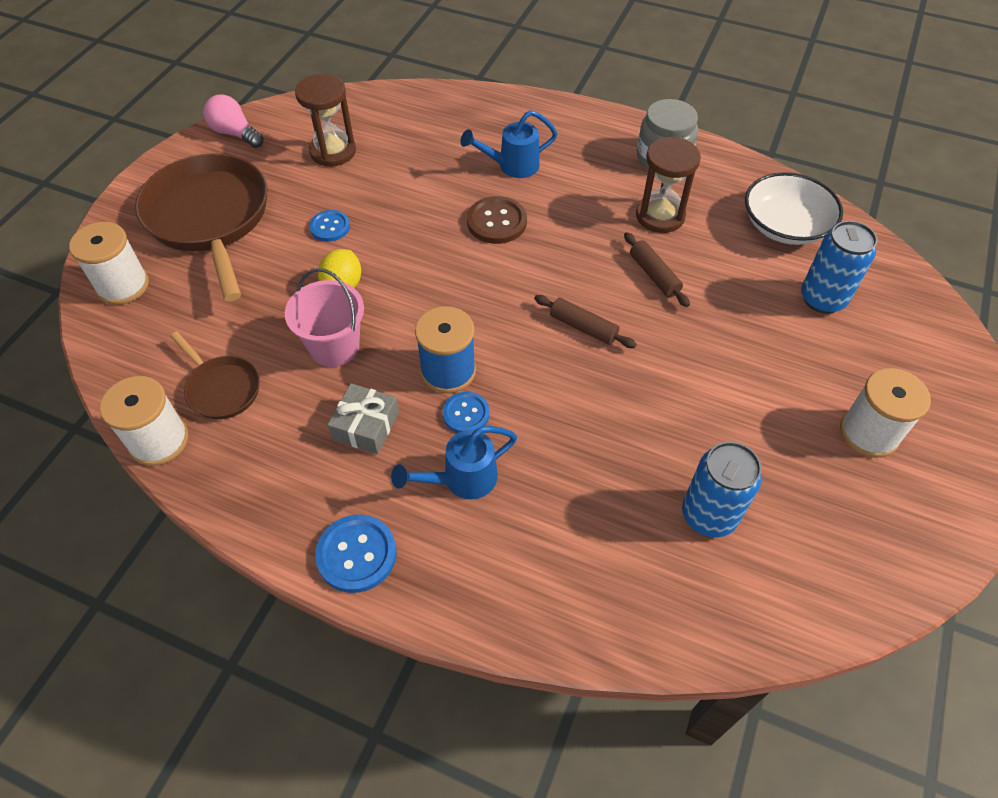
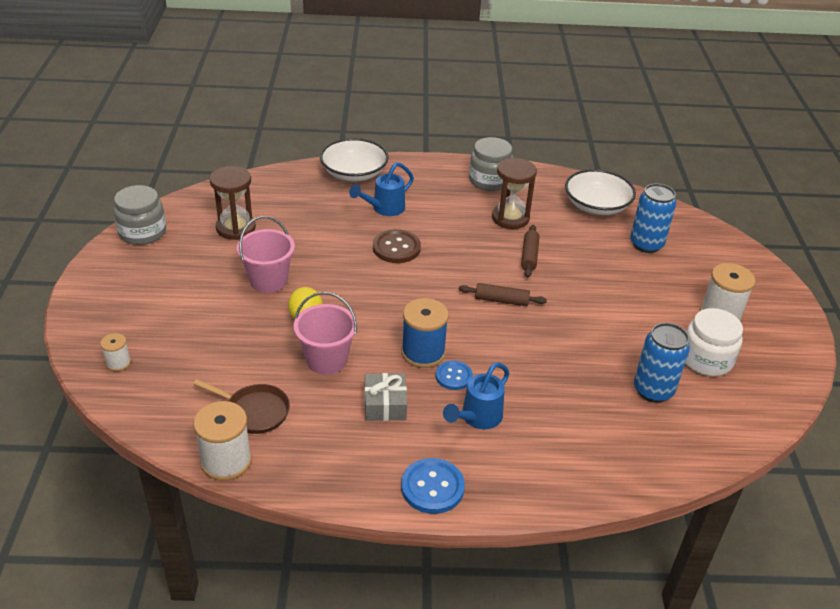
camera: 25 degrees left, 15 degrees down
(123, 286) = (118, 363): white spool -> white spool, size x0.53
(210, 219) = (162, 297): brown pan -> none
(235, 133) = (142, 232): pink light bulb -> grey jar
(330, 227) = (268, 280): blue button -> pink bucket
(503, 111) = (354, 173): none -> white bowl
(654, 275) = (529, 256): brown rolling pin -> brown rolling pin turned 60 degrees clockwise
(809, 493) = (706, 359): none -> white jar

